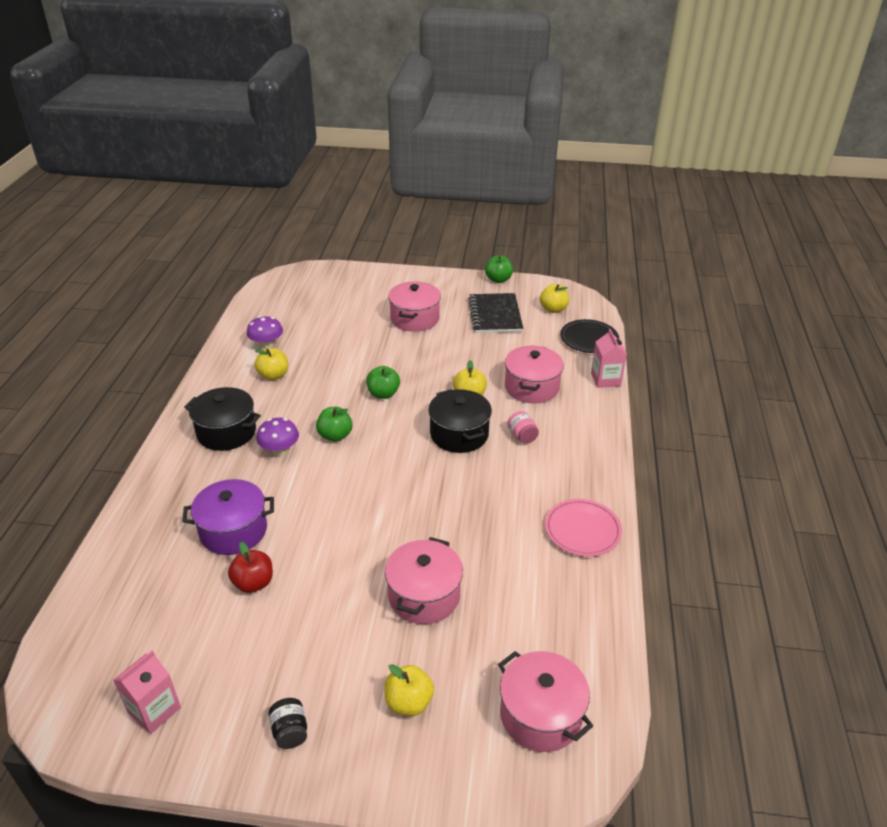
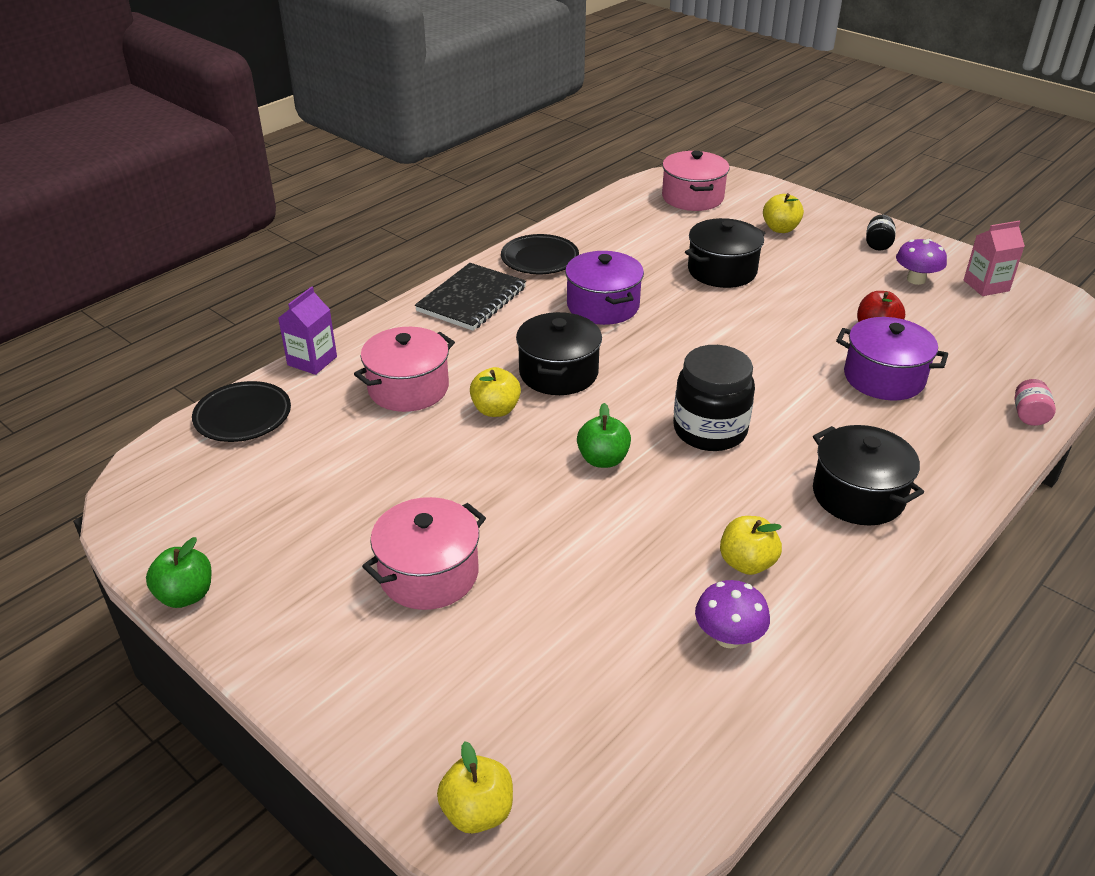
camera: 145 degrees left, 0 degrees up
(280, 451) = (793, 440): purple mushroom -> purple mushroom (916, 279)
(335, 436) = (710, 430): green apple -> black jar
(424, 595) = (722, 271): pink pot -> black pot
(485, 504) = (603, 306): none -> purple pot
(495, 315) = (300, 518): black notebook -> black notebook (472, 299)
(522, 436) = (492, 344): pink jar -> pink jar (1029, 415)
(553, 309) = (205, 486): yellow apple -> yellow apple (477, 811)
(582, 531) = (539, 259): pink plate -> black plate
(605, 379) = (312, 361): pink carton -> purple carton

